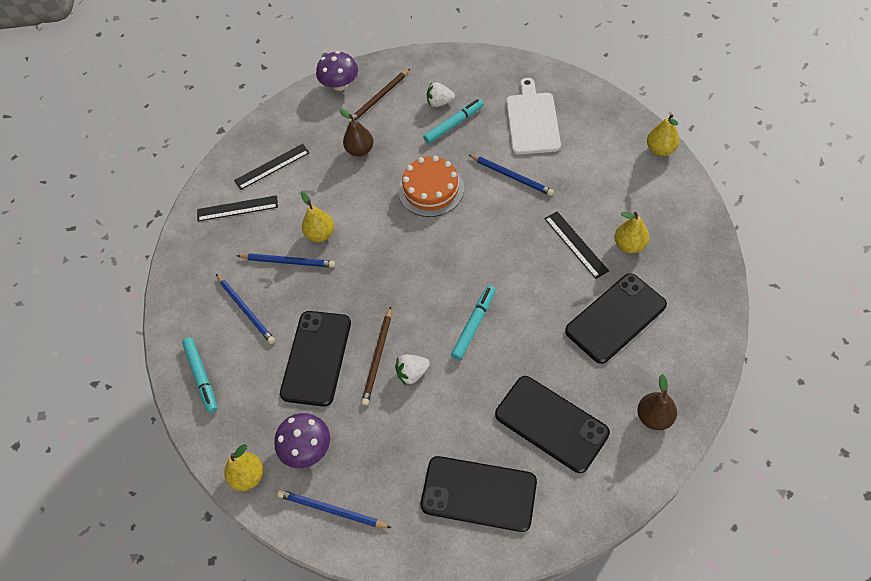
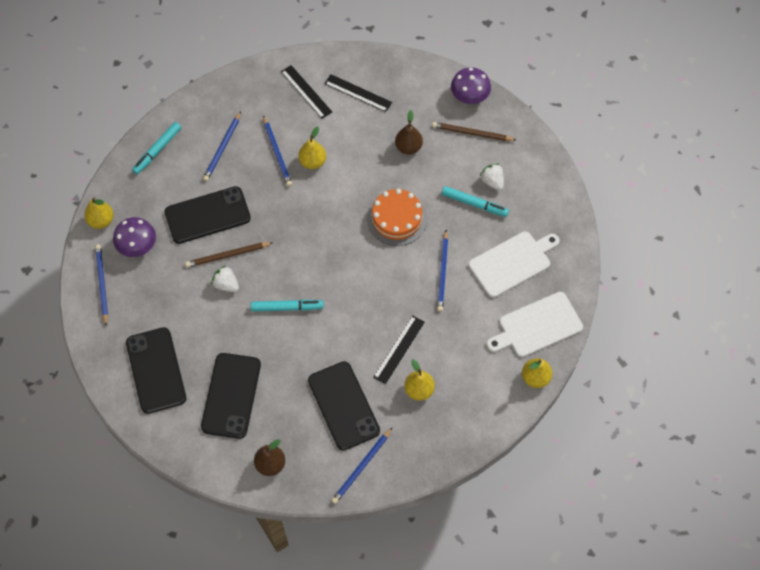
camera: 55 degrees right, 5 degrees up
(607, 128) = (537, 326): none -> white cutting board
(615, 318) = (343, 405): black phone -> black phone turned 45 degrees clockwise
(694, 329) = (362, 467): none -> blue pencil

